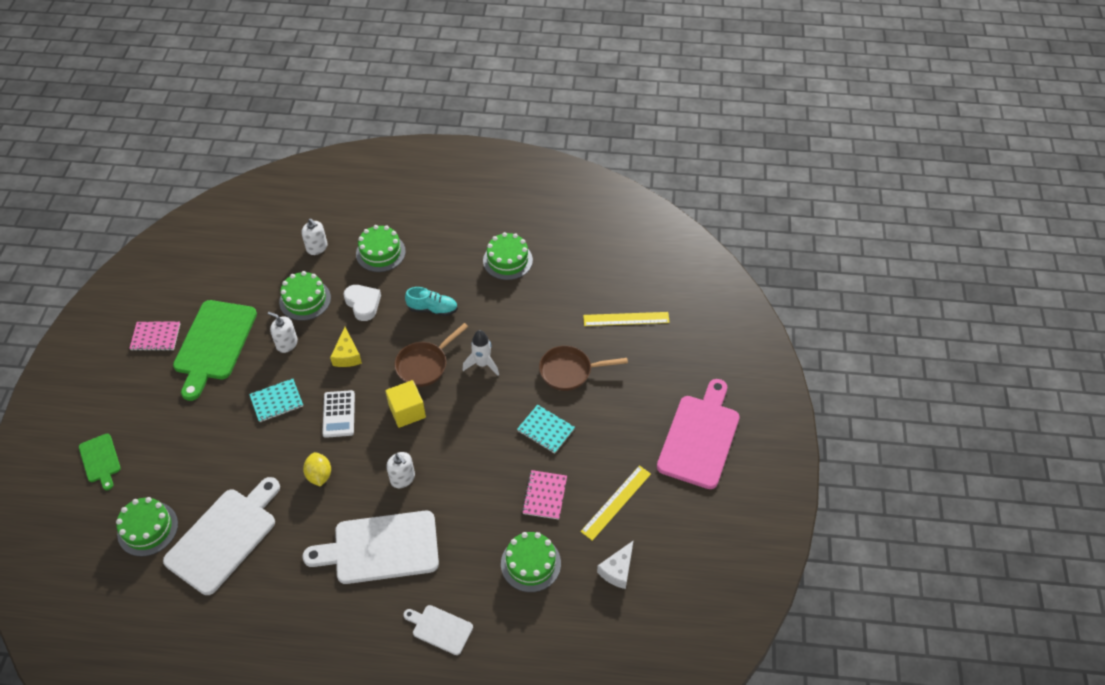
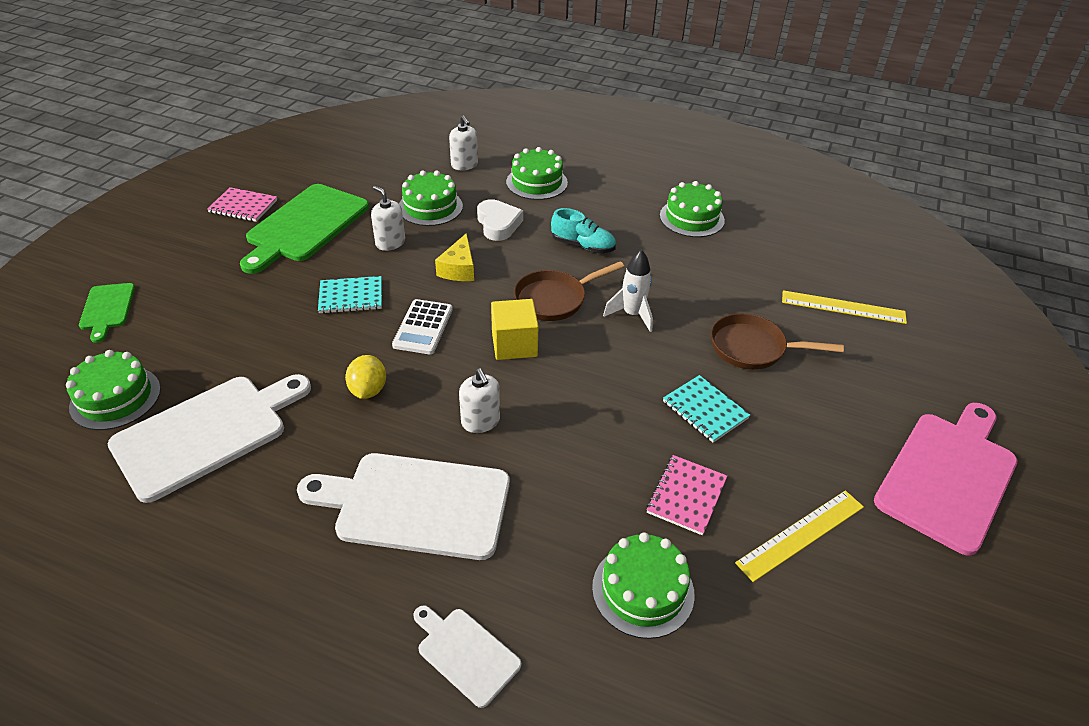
camera: 15 degrees right, 10 degrees down
(617, 570) = (790, 642): white cheese -> none

